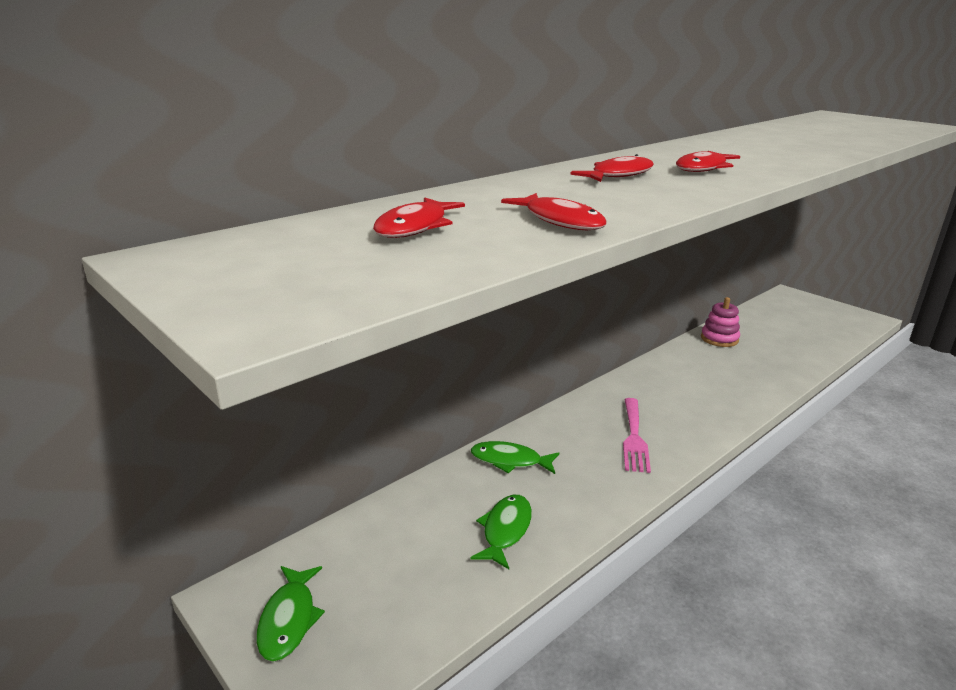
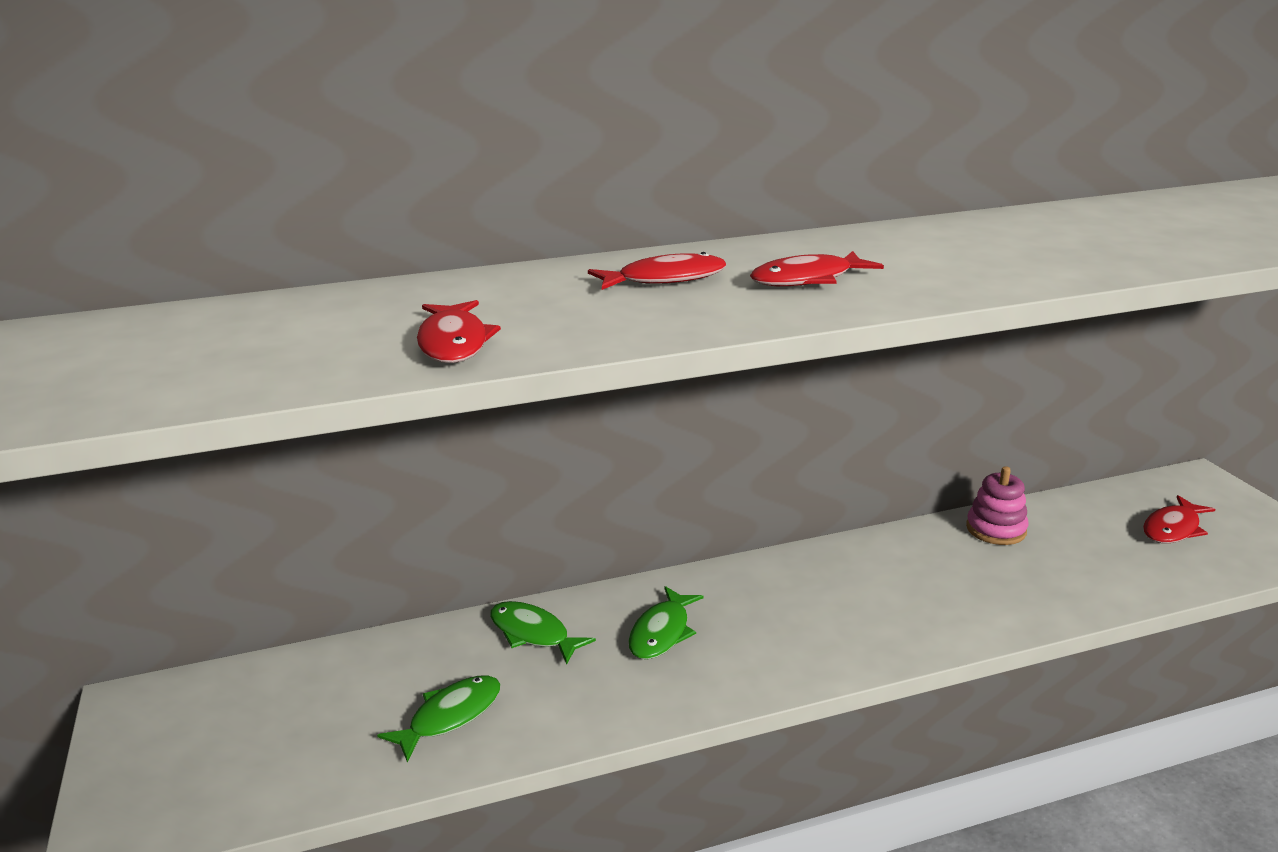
camera: 25 degrees right, 0 degrees up
(289, 620) = (158, 743): green fish -> green fish (661, 632)
(415, 227) = (288, 330): red fish -> red fish (1173, 528)
(634, 438) = (719, 644): pink fork -> none

